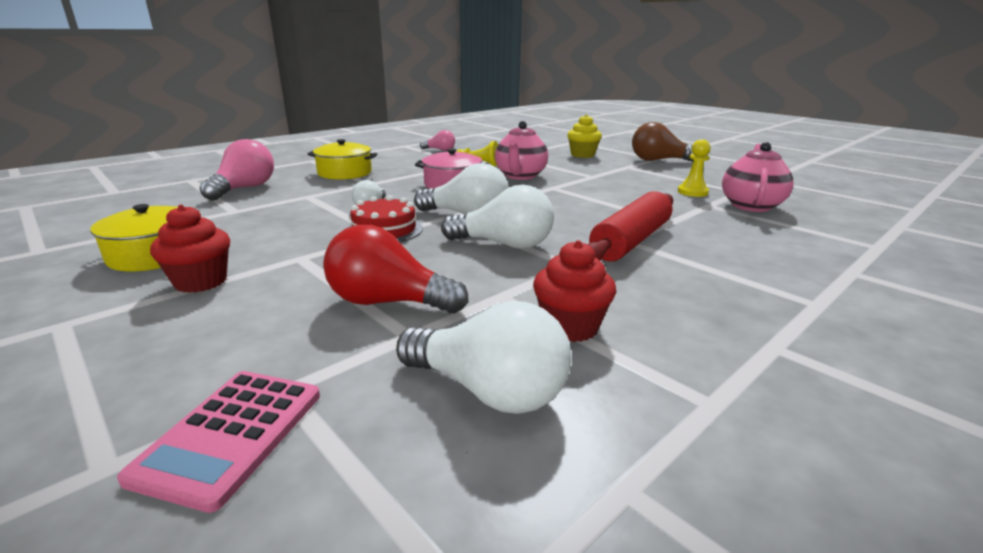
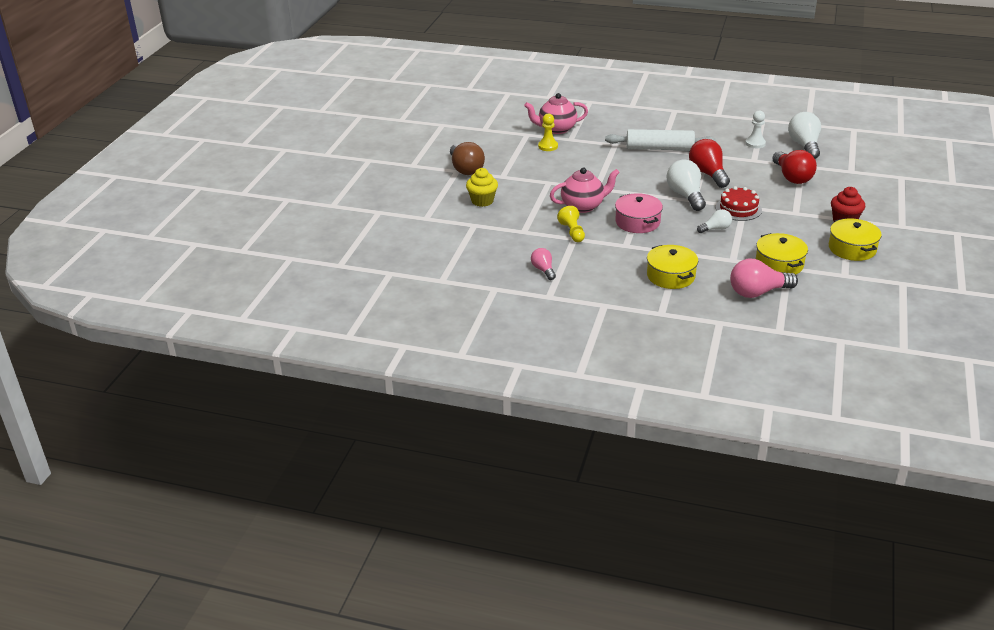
camera: 120 degrees left, 10 degrees up
(231, 434) = (871, 169): pink calculator -> none
(249, 209) = (779, 264): none -> yellow pot
(504, 244) = (708, 174): white light bulb -> red light bulb
(570, 327) = (755, 143): red cupcake -> white pawn
(631, 241) = (659, 148): red rolling pin -> white rolling pin

